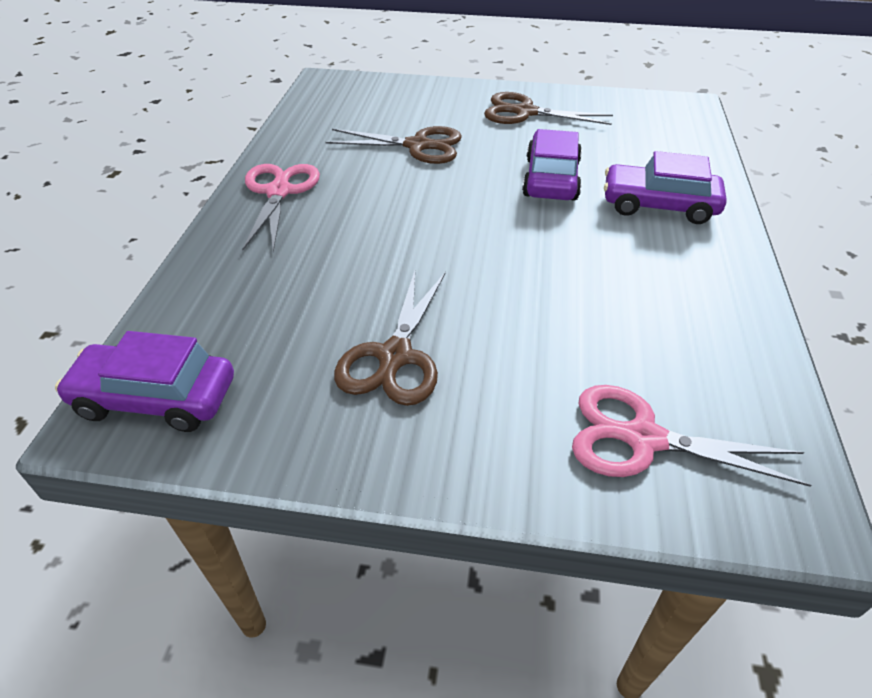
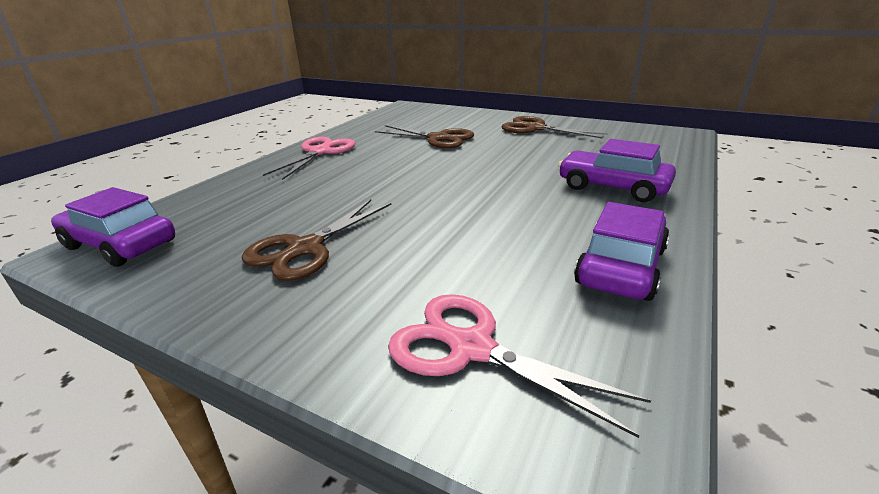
camera: 20 degrees right, 15 degrees down
(551, 179) = (527, 163): purple car -> purple car (620, 266)

